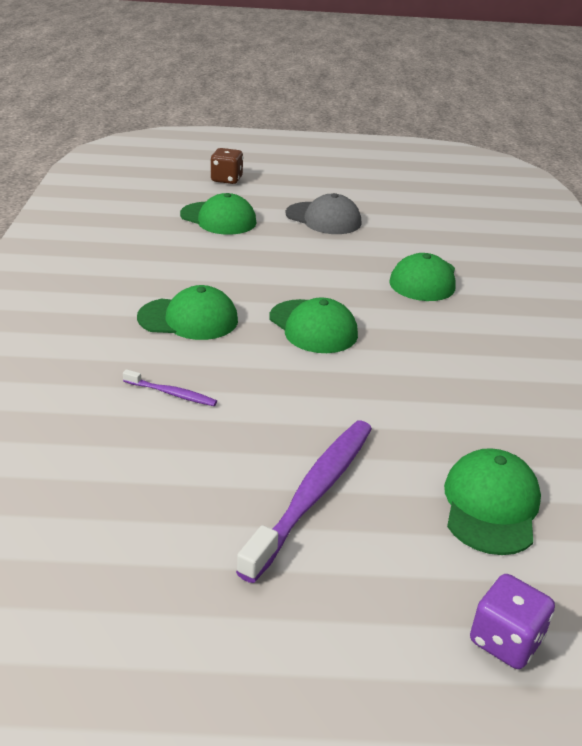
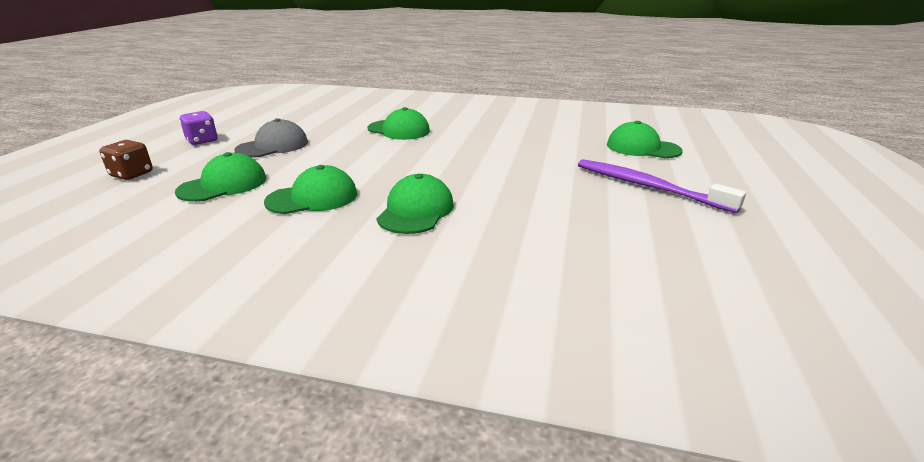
camera: 75 degrees left, 5 degrees down
(172, 393) = (534, 224): purple toothbrush -> none
(313, 327) = (449, 167): green cap -> green cap (313, 198)
(505, 641) = (740, 159): purple dice -> purple dice (202, 141)

